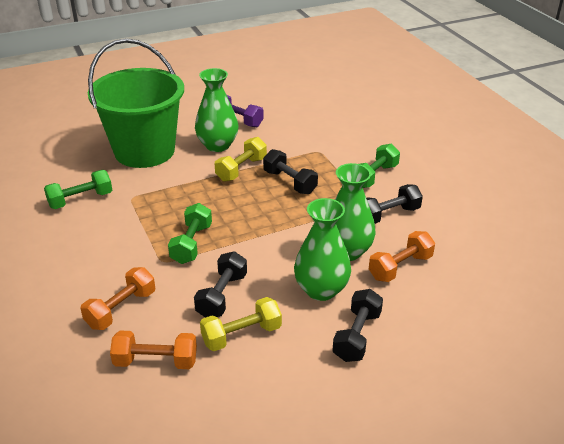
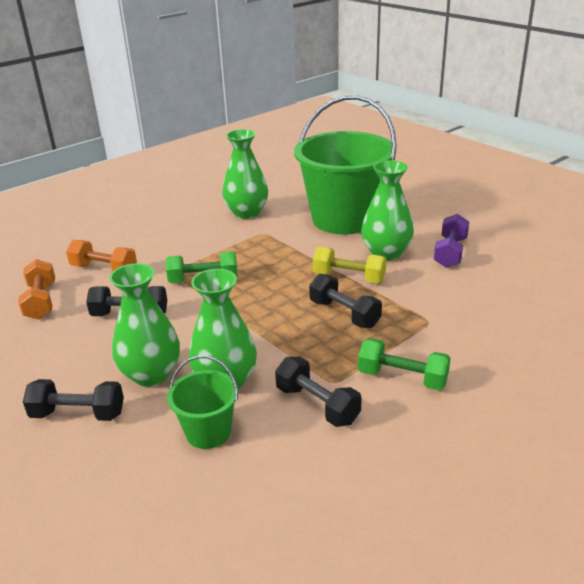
camera: 75 degrees right, 5 degrees down
(80, 200) = (247, 213): green dumbbell -> green vase
(241, 335) = (75, 337): yellow dumbbell -> none
(289, 182) = (344, 314): black dumbbell -> black dumbbell turned 75 degrees counterclockwise
(400, 267) = (208, 432): orange dumbbell -> green bucket

